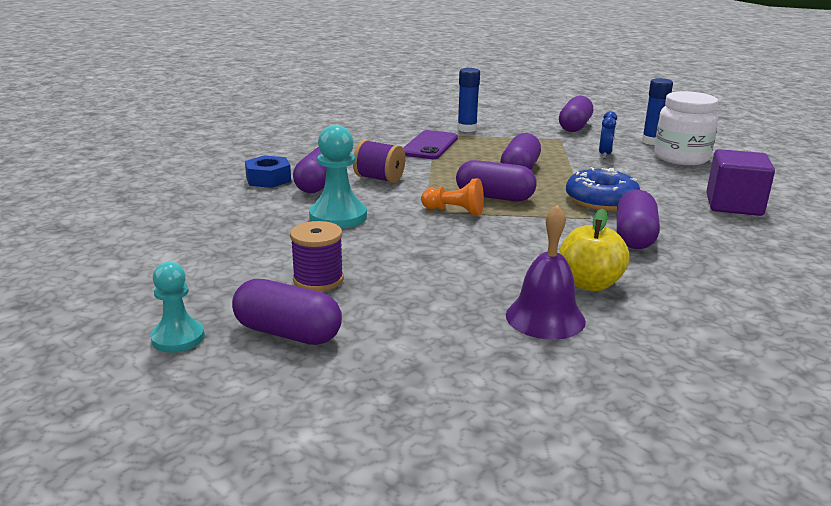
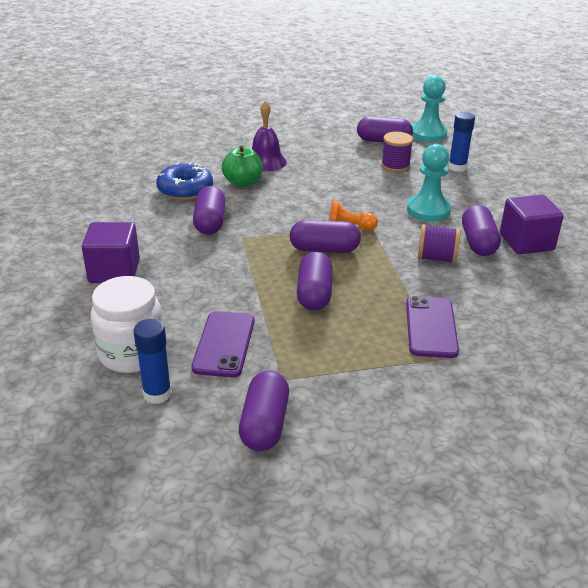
camera: 165 degrees right, 10 degrees up
(178, 338) = (428, 134): turquoise pawn -> turquoise pawn, size x1.54
(268, 179) = (526, 242): blue nut -> purple cube
(467, 129) = (412, 383): blue glue stick -> blue glue stick (457, 167)
(589, 284) = (243, 183): yellow apple -> green apple
(601, 200) = (232, 259): blue donut -> blue donut (185, 190)
(605, 155) = (224, 344): blue clock -> purple phone

